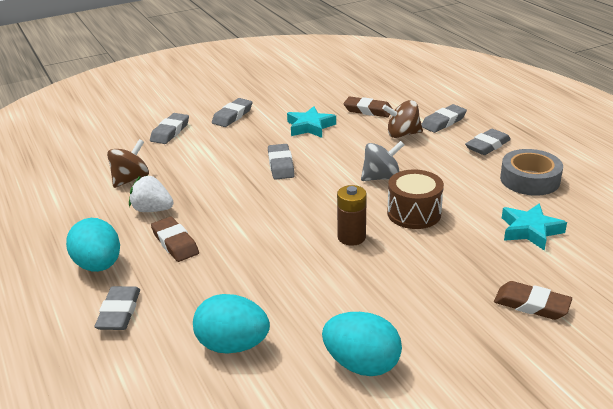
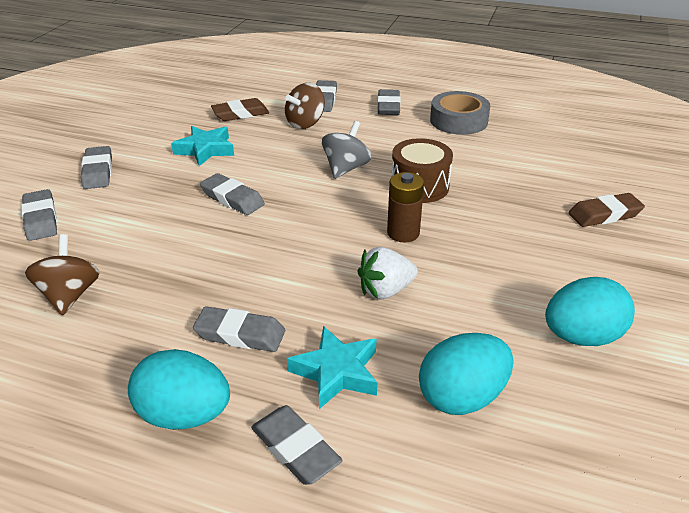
camera: 45 degrees left, 5 degrees up
(152, 210) = (155, 314): white strawberry -> white strawberry (385, 290)
(175, 243) = (240, 334): brown eraser -> grey eraser
(530, 230) = (518, 159): turquoise star -> turquoise star (336, 372)

